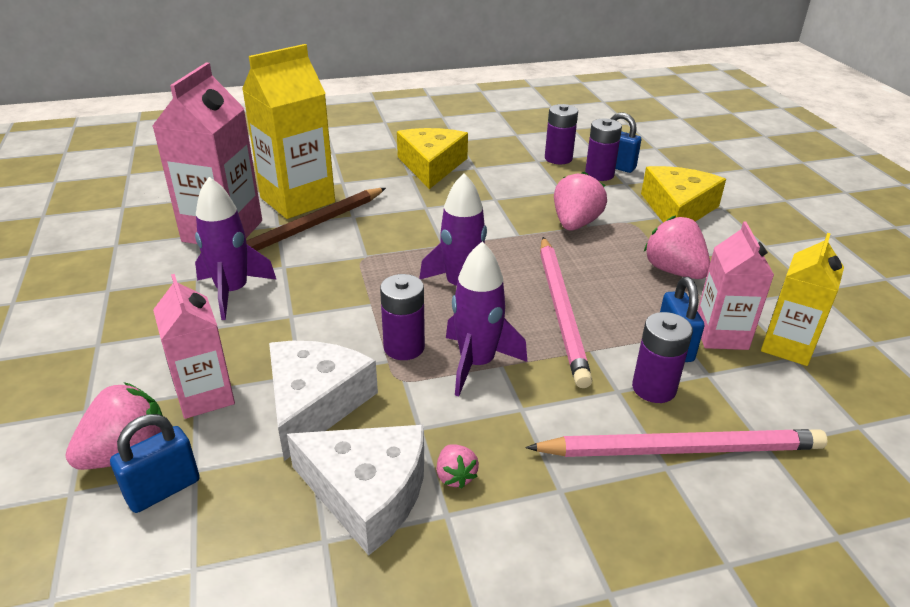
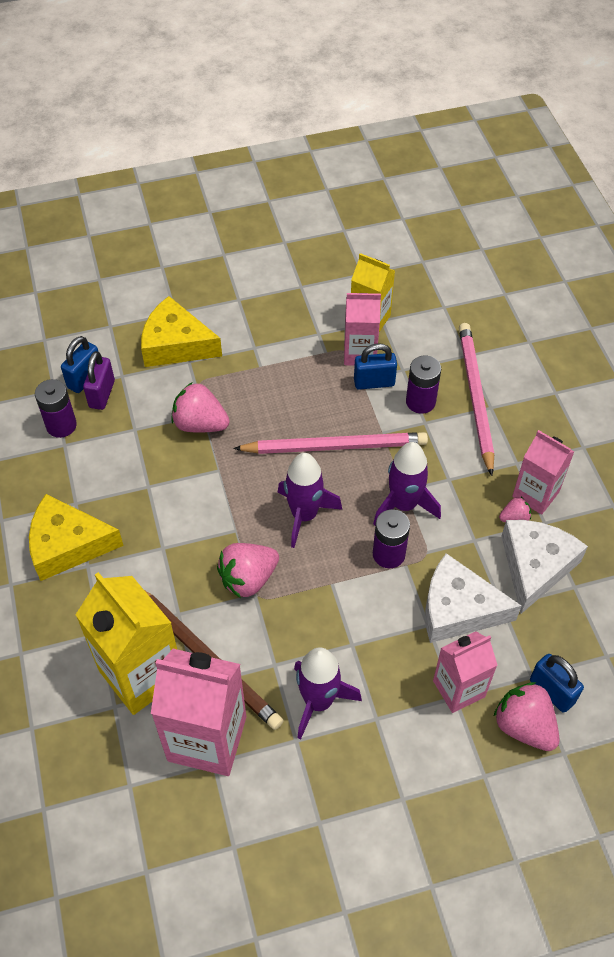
camera: 90 degrees left, 20 degrees up
(500, 508) = (535, 494): none -> pink carton
(599, 174) = (102, 394): purple battery -> purple padlock
(674, 271) = (277, 365): pink strawberry -> pink strawberry (248, 579)

